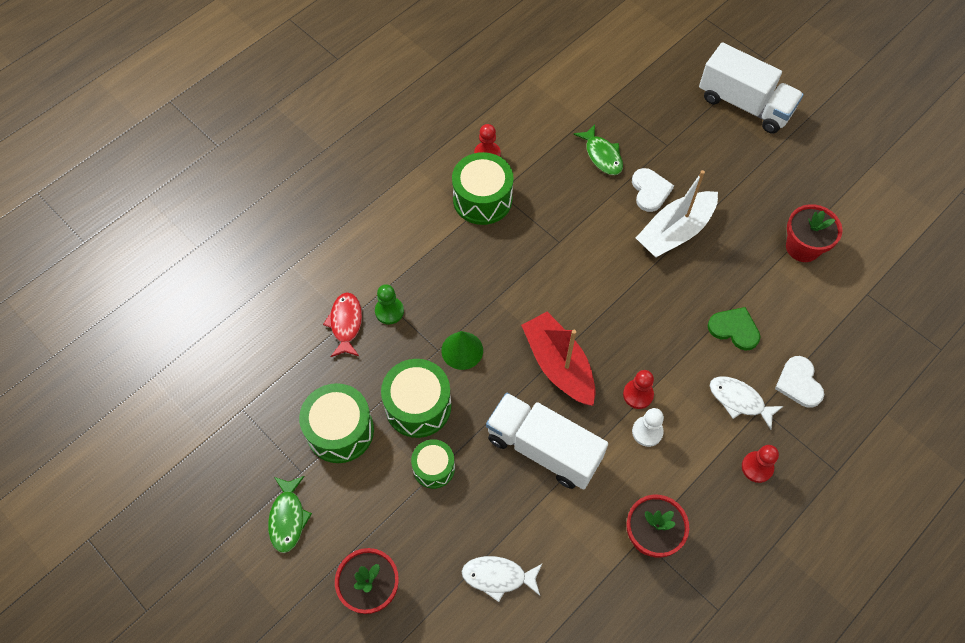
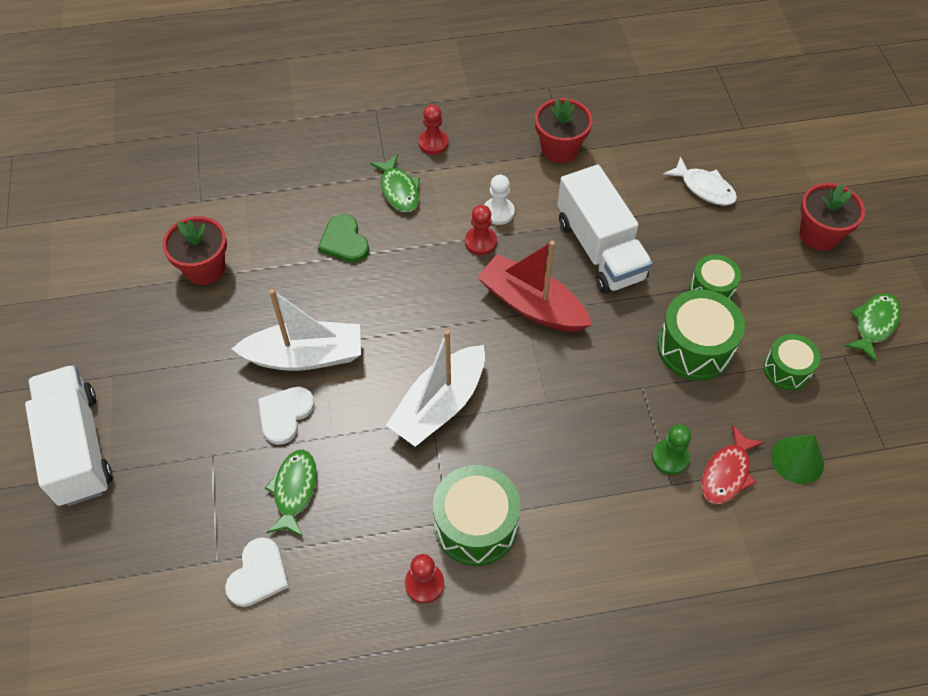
camera: 145 degrees left, 5 degrees down
(340, 430) = (787, 369): green drum -> green drum, size x0.61
(462, 350) = (617, 372): green cone -> green cone (797, 459)
(558, 365) = (532, 305): red boat -> red boat turned 120 degrees clockwise
(562, 254) = (439, 405): none -> white boat
(739, 400) = (399, 190): white fish -> green fish
(799, 383) = (336, 174): white heart -> white heart (258, 574)

